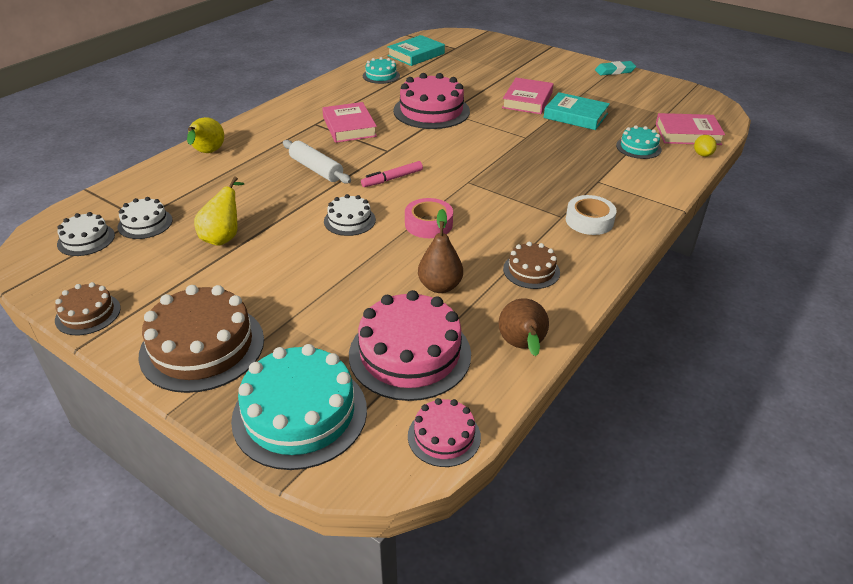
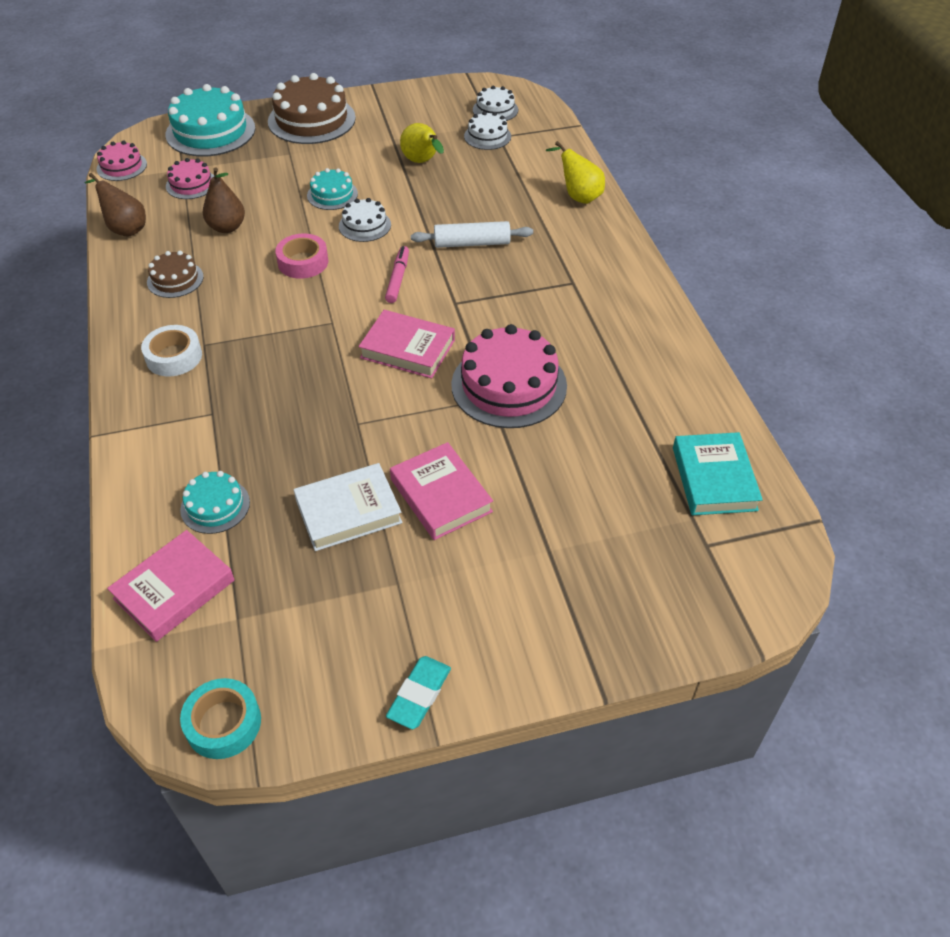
camera: 130 degrees right, 10 degrees up
(88, 314) = (401, 93): brown cake -> none
(349, 127) = (538, 302): pink book -> pink book (408, 349)
(381, 75) = (663, 399): turquoise cake -> turquoise cake (332, 194)
(410, 354) = (191, 184): pink cake -> pink cake, size x0.53
(575, 116) = (348, 511): turquoise book -> white book
(699, 97) = (223, 723): none -> turquoise tape
(702, 154) = (126, 554): yellow lemon -> none

